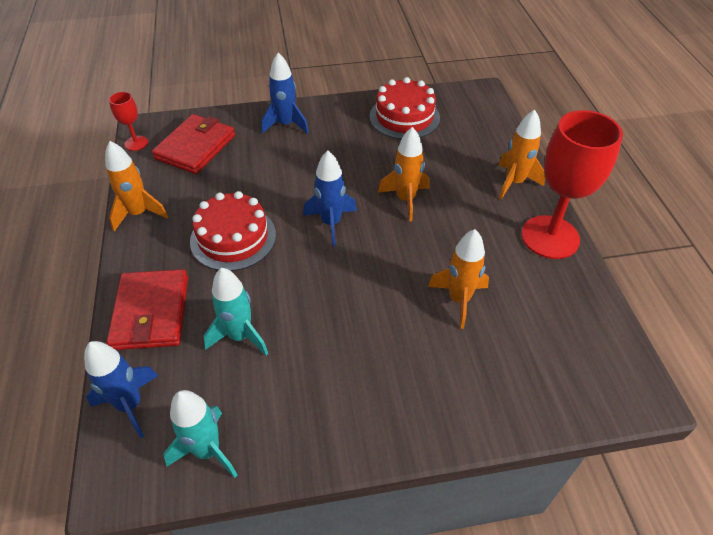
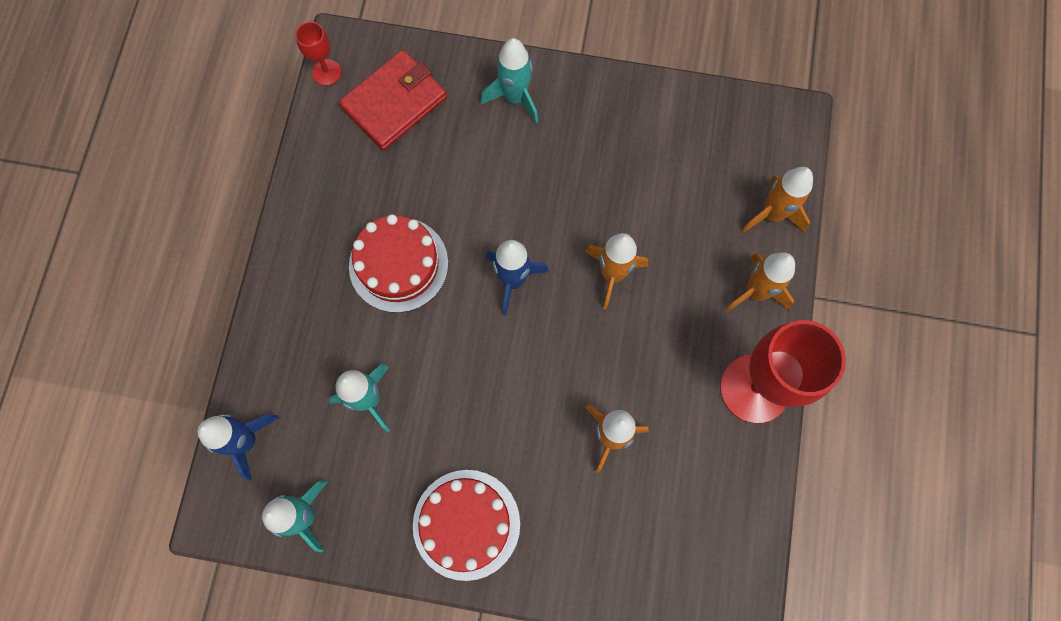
camera: 20 degrees right, 25 degrees up
(139, 214) = (305, 192): orange rocket -> orange rocket (772, 214)
(151, 312) = (289, 337): red wallet -> none
(286, 125) = (515, 98): blue rocket -> turquoise rocket
(404, 117) = (669, 133): red cake -> red cake (466, 524)

